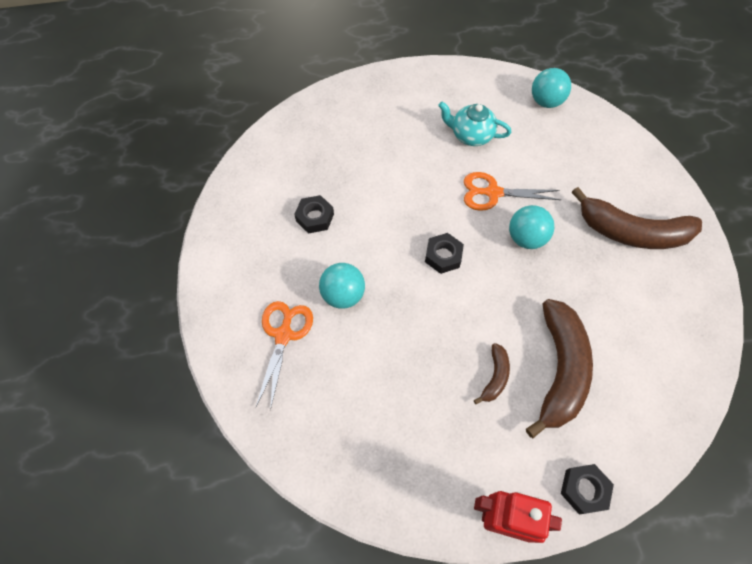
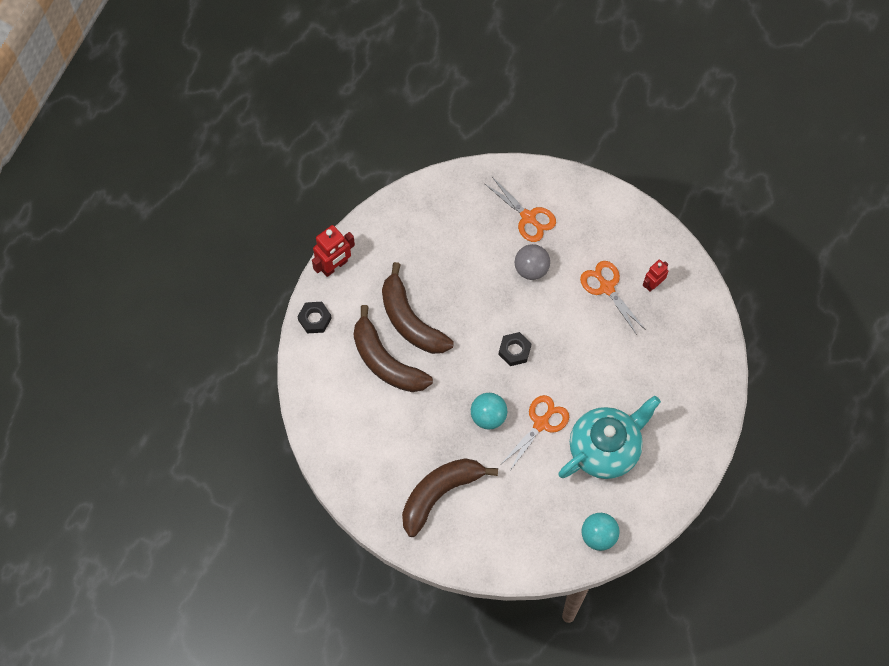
camera: 125 degrees right, 5 degrees up
(283, 183) = (653, 284): none -> red robot
(315, 217) = (606, 287): black nut -> orange scissors
(343, 295) = (531, 269): turquoise ball -> grey ball
(470, 135) = (605, 448): turquoise teapot -> turquoise teapot, size x1.71
(495, 376) = (410, 321): brown banana -> brown banana, size x2.16

